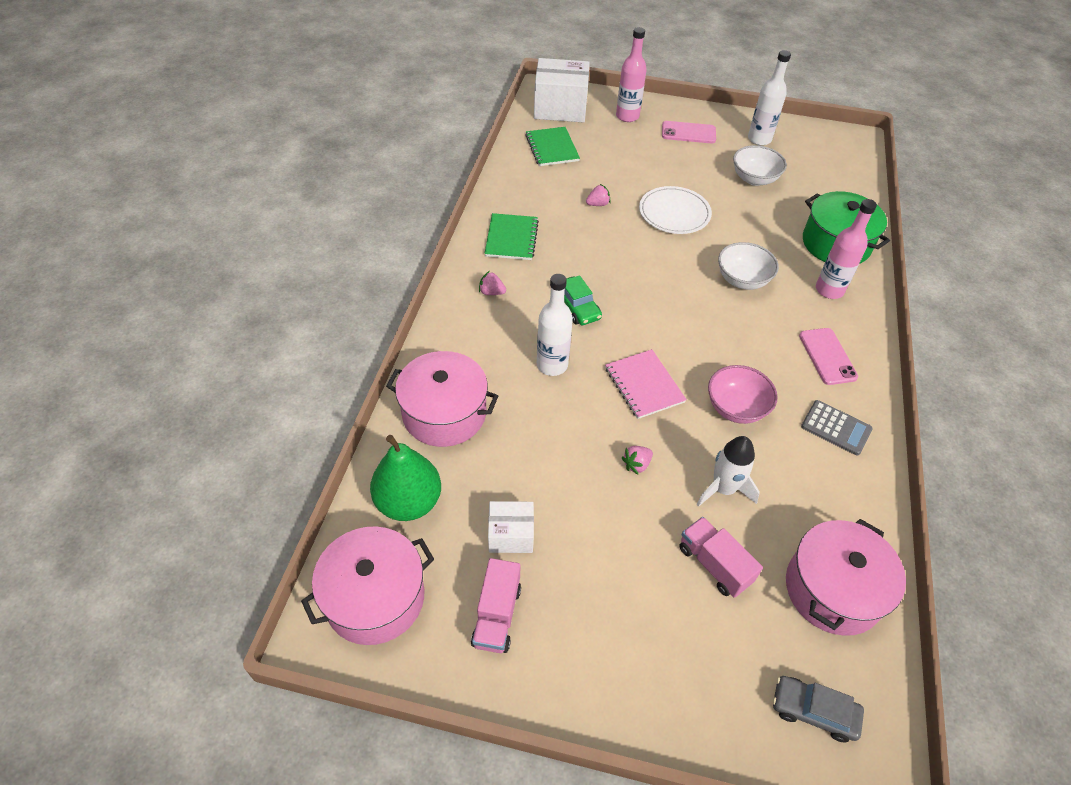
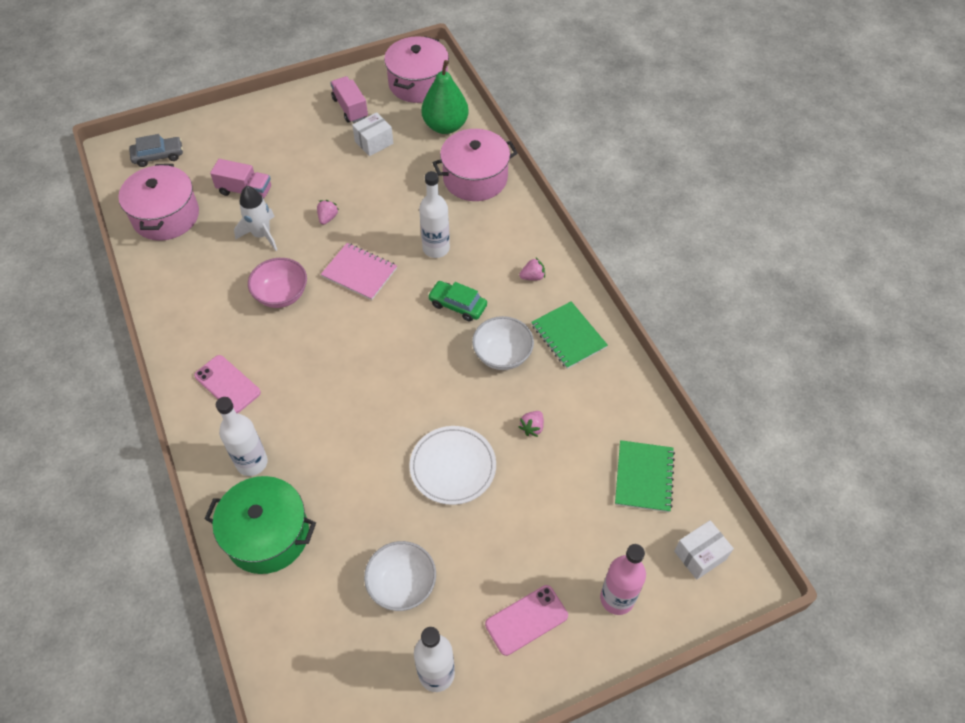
camera: 145 degrees right, 5 degrees up
(552, 148) = (644, 477): green notebook -> green notebook turned 60 degrees clockwise
(560, 108) = (700, 555): white box -> white box, size x0.54
(742, 280) = (339, 422): white bowl -> white bowl (502, 355)
(829, 290) = (252, 462): pink bottle -> white bottle
(836, 428) = (198, 322): grey calculator -> none

